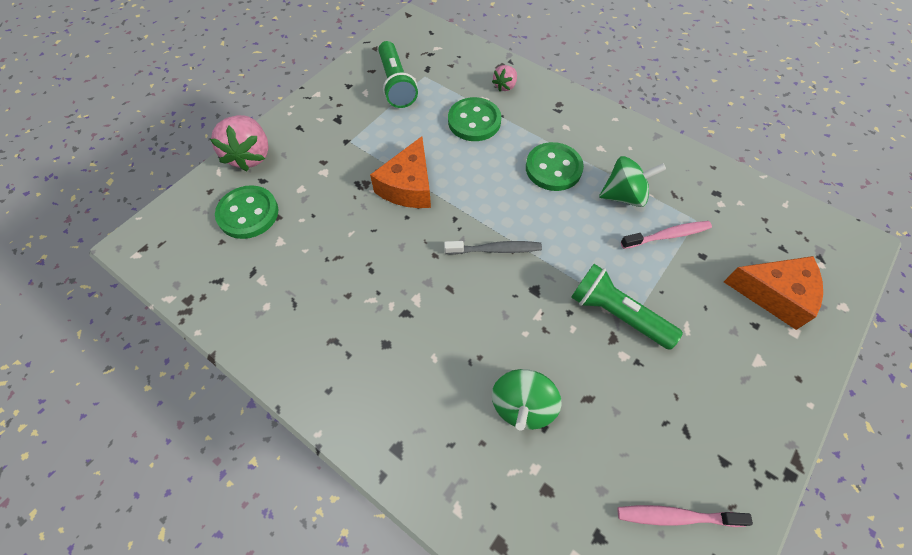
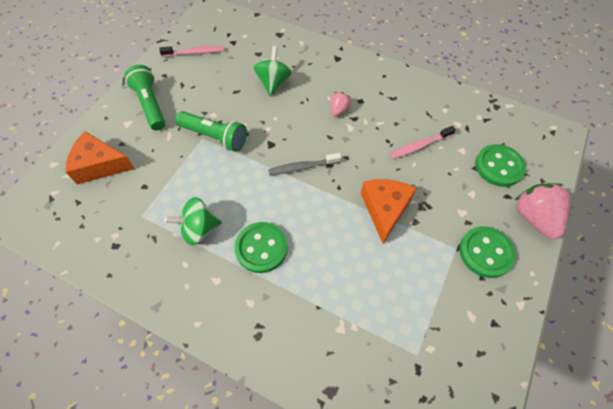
camera: 170 degrees right, 0 degrees up
(396, 84) = (443, 334): green flashlight -> green flashlight (150, 104)
(474, 121) = (345, 293): green button -> green button (485, 252)
(505, 86) = (321, 354): pink strawberry -> pink strawberry (339, 110)
(667, 235) = (168, 198): pink toothbrush -> pink toothbrush (420, 146)

